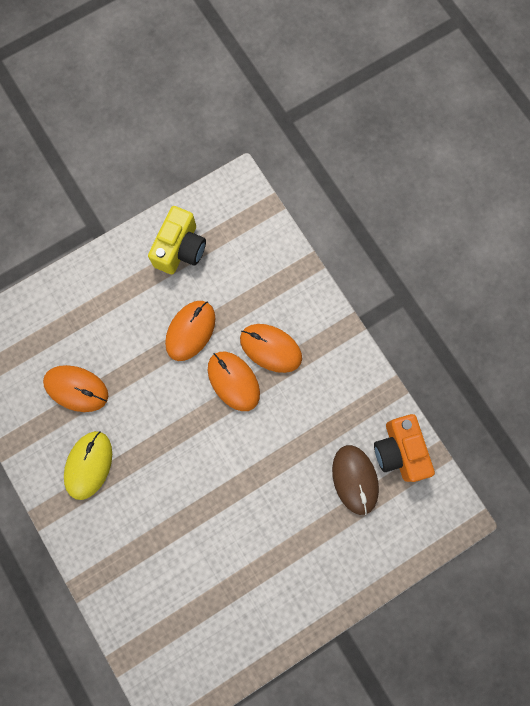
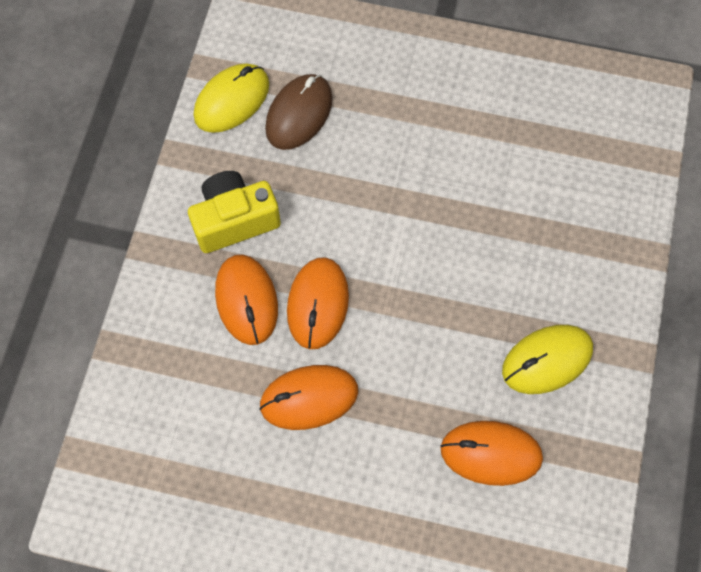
camera: 135 degrees left, 10 degrees down
(76, 389) = (491, 453): orange mouse -> orange mouse turned 60 degrees counterclockwise
(180, 249) = (226, 504): yellow camera -> yellow camera (234, 220)
(399, 450) = (232, 100): orange camera -> yellow mouse

